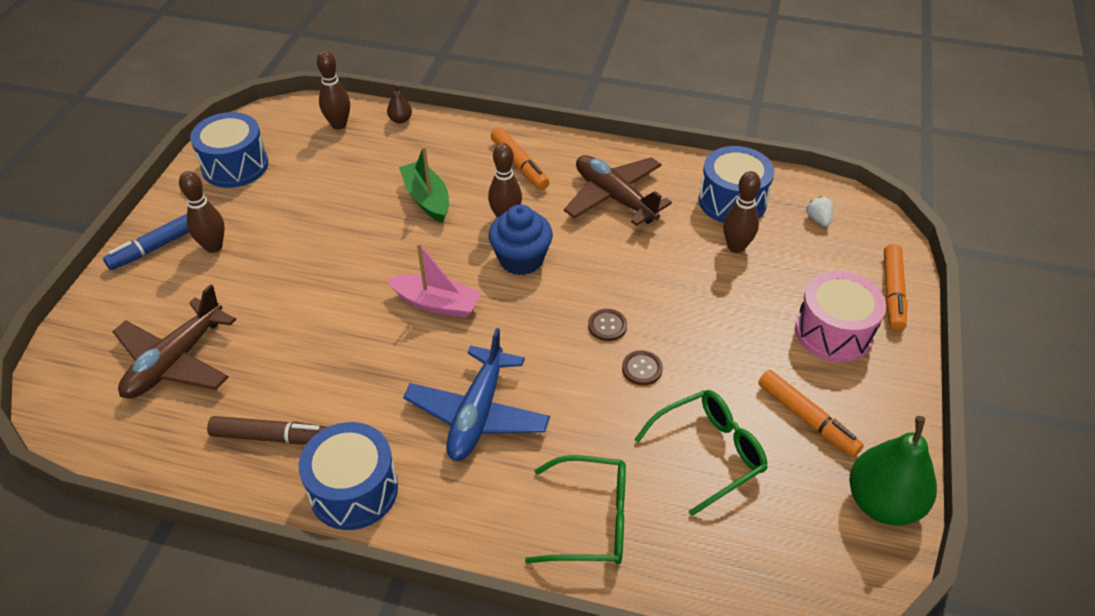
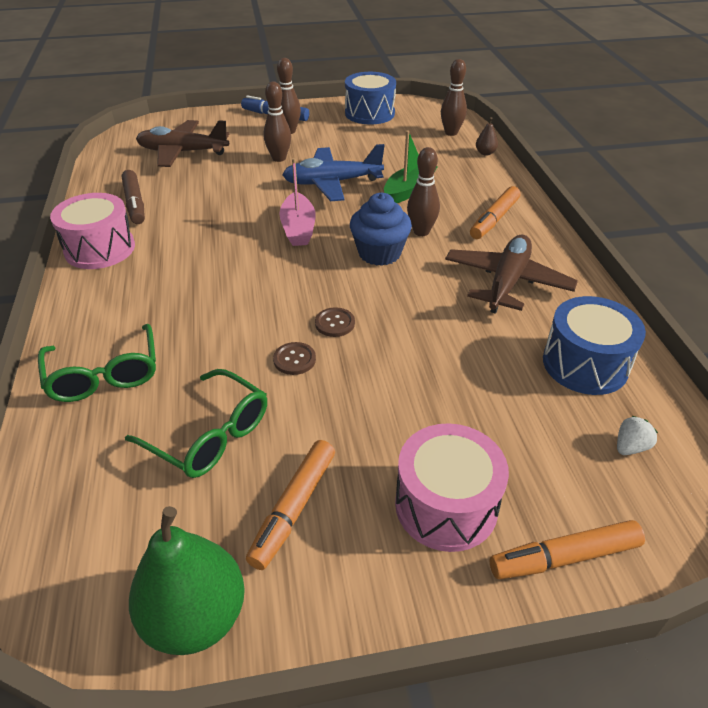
camera: 65 degrees right, 5 degrees down
(354, 490) = (100, 249): blue drum -> pink drum
(477, 414) = (194, 281): blue plane -> blue plane (332, 183)
(736, 247) = (516, 384): brown bowling pin -> brown bowling pin (279, 158)

